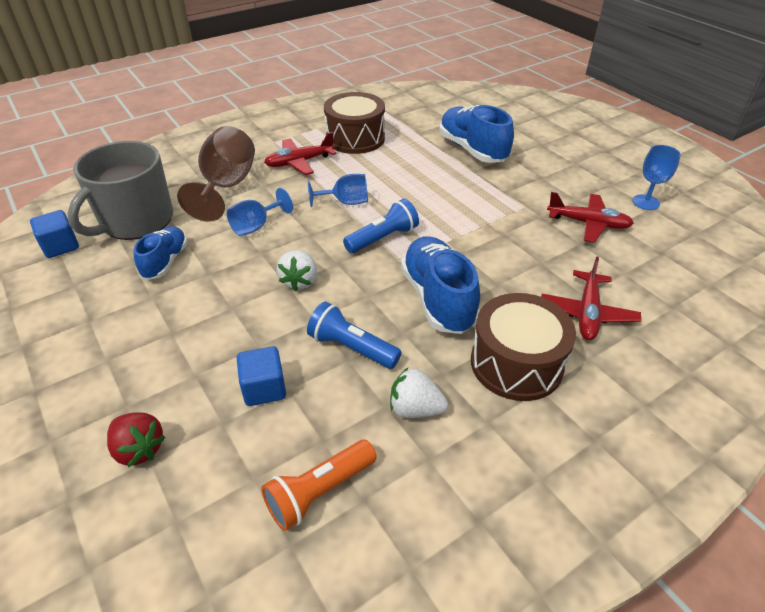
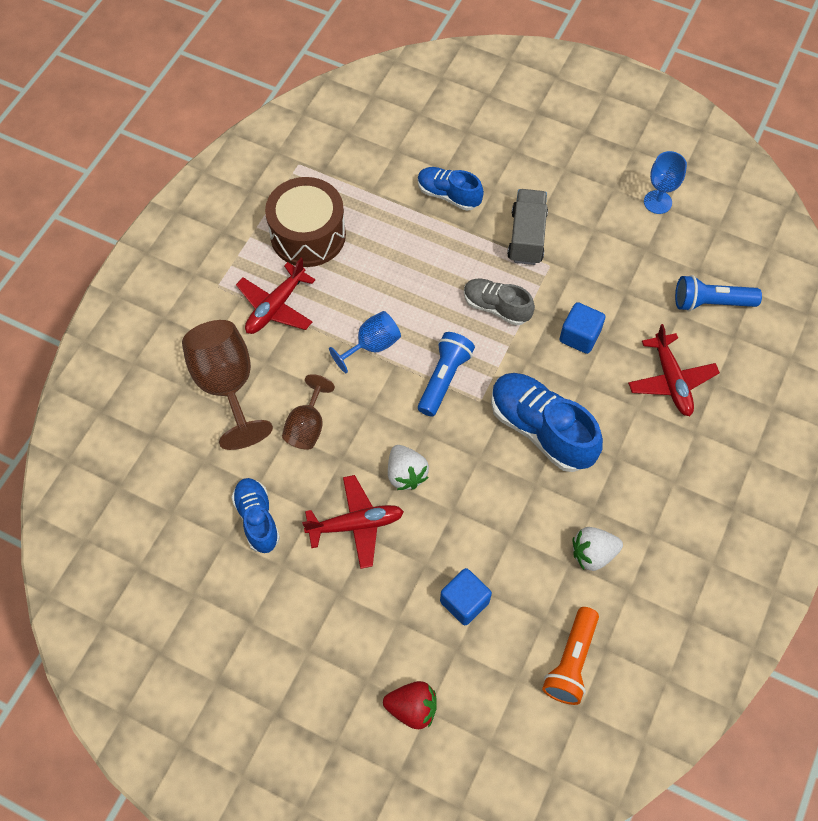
camera: 30 degrees left, 20 degrees up
(61, 246) = (129, 558): blue cube -> blue cube (579, 336)
(136, 221) = (174, 484): grey mug -> none
(256, 226) = (307, 426): blue goblet -> brown goblet
(352, 348) = (505, 523): blue flashlight -> blue flashlight (711, 302)
(460, 214) = (496, 307): none -> grey shoe
(472, 150) = (448, 195): blue shoe -> blue shoe, size x0.61
(516, 187) = (526, 237): none -> grey truck
(516, 363) = (643, 467): brown drum -> none
(588, 223) = (620, 261): red plane -> red plane (356, 524)

